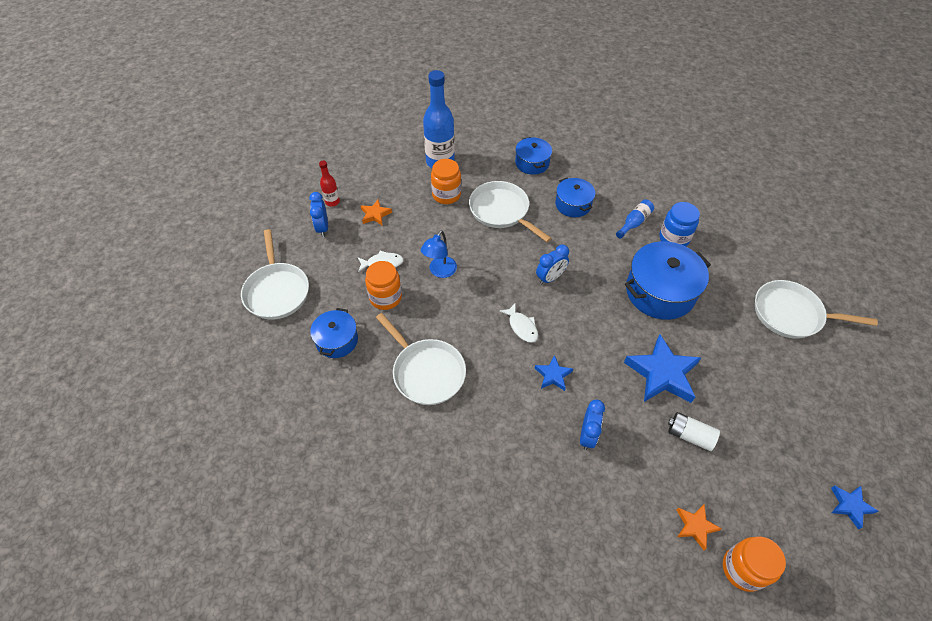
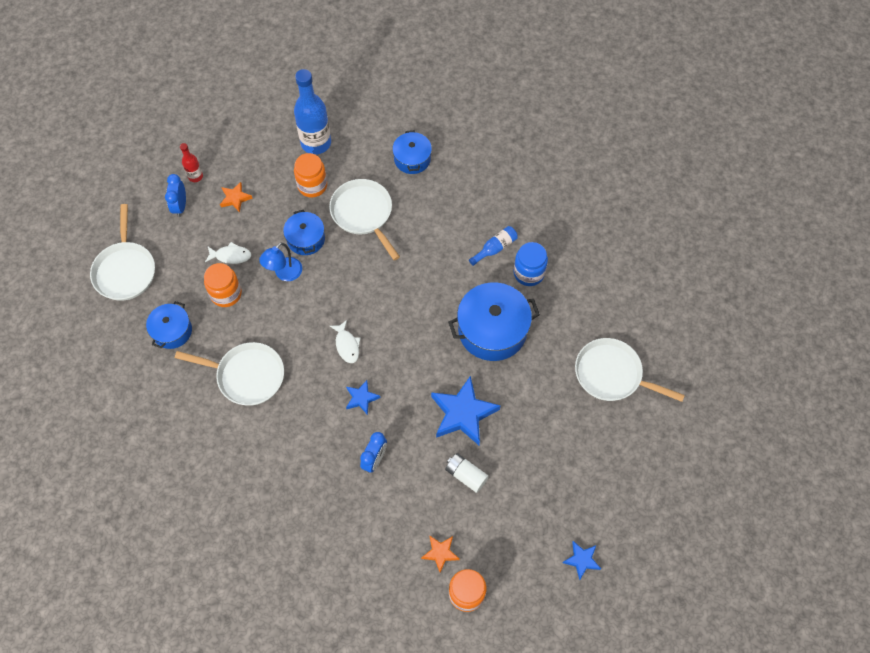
camera: 10 degrees right, 10 degrees up
(426, 372) = (247, 376): white pan -> white pan turned 45 degrees counterclockwise
(550, 278) = (389, 298): blue clock -> none
(573, 204) = (439, 217): blue pot -> blue pot (306, 239)

